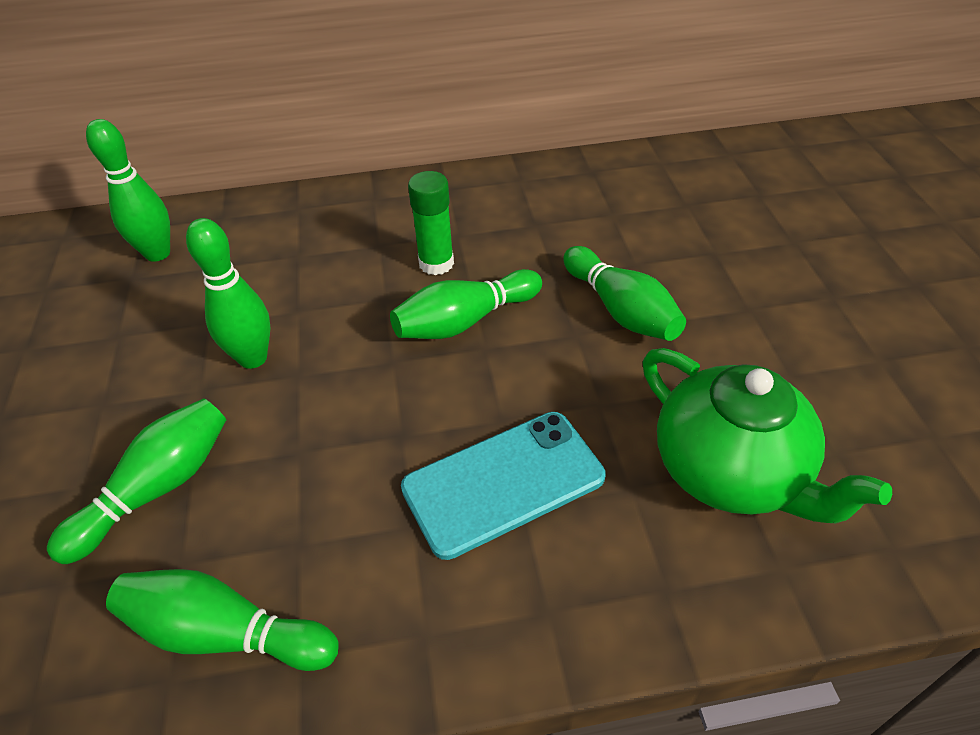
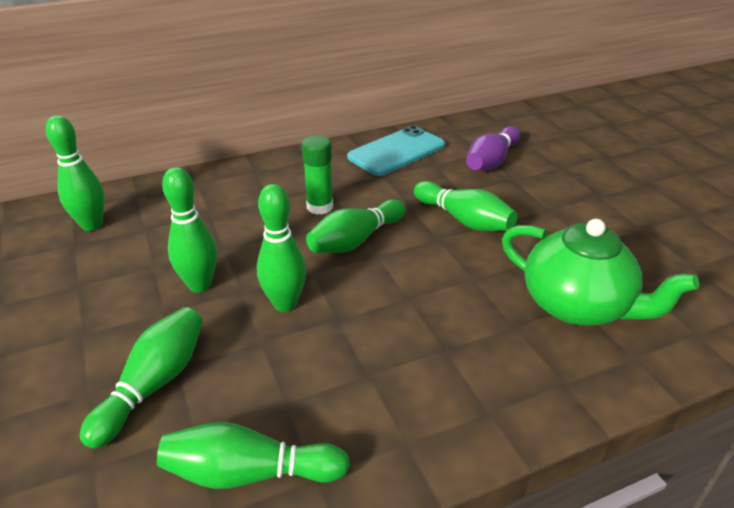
camera: 15 degrees left, 10 degrees down
(344, 402) = (285, 304): none -> green bowling pin
(503, 482) = (425, 337): turquoise phone -> turquoise phone (396, 151)
(694, 220) = (491, 161): none -> purple bowling pin

